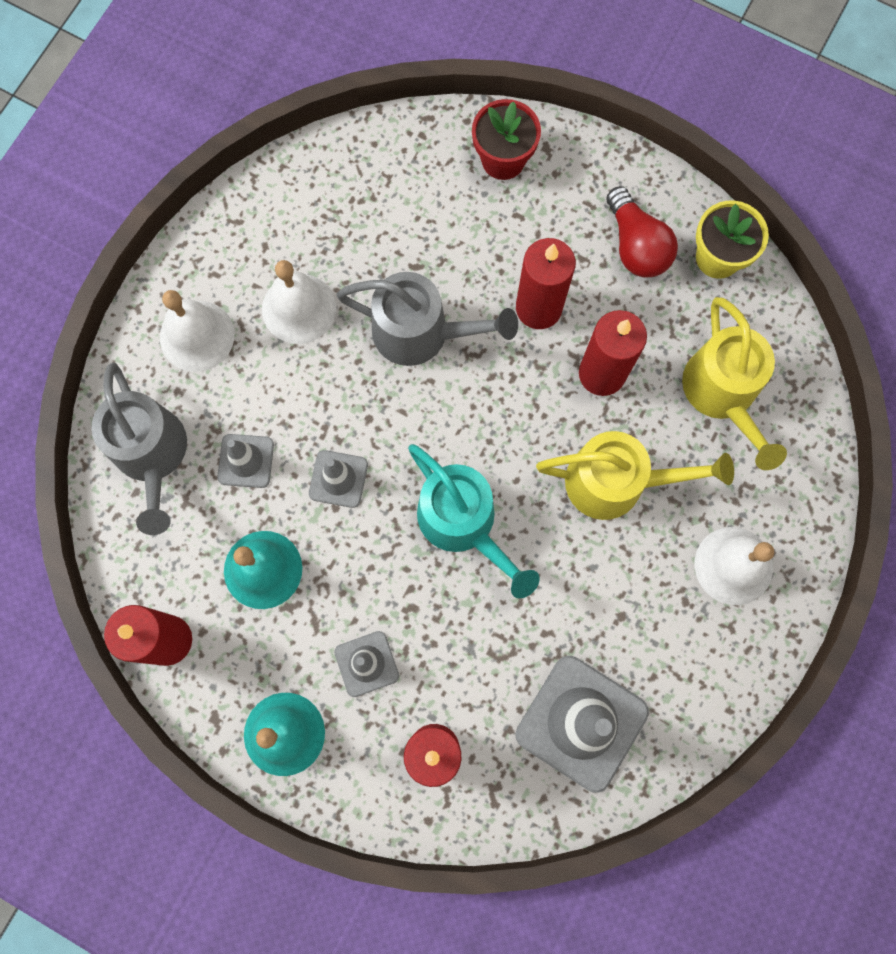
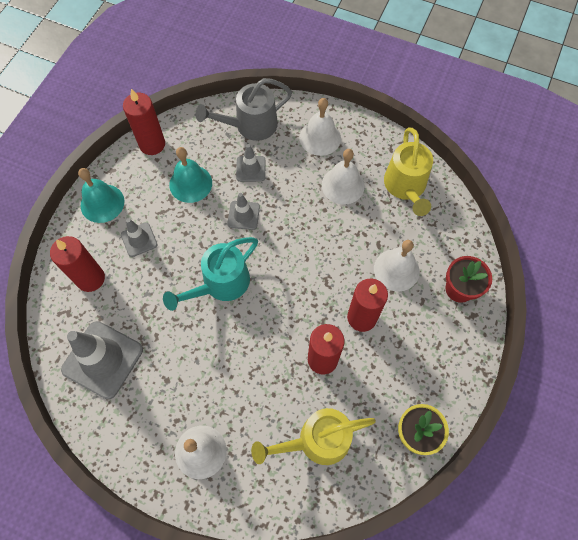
camera: 85 degrees right, 10 degrees down
(422, 333) = (336, 251): grey watering can -> none
(463, 245) = (396, 270): none -> white bell
(617, 482) = (251, 373): yellow watering can -> yellow watering can (406, 187)
(636, 246) = (414, 377): red light bulb -> none

